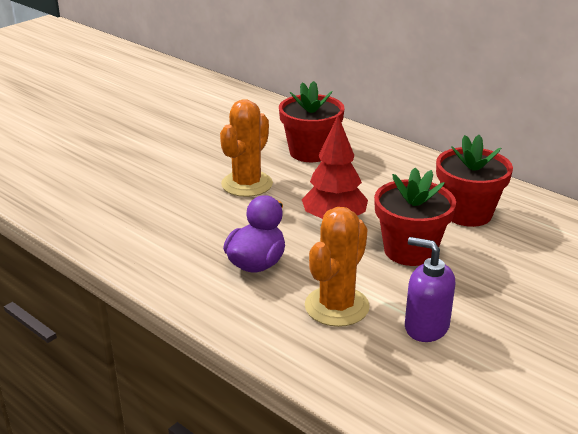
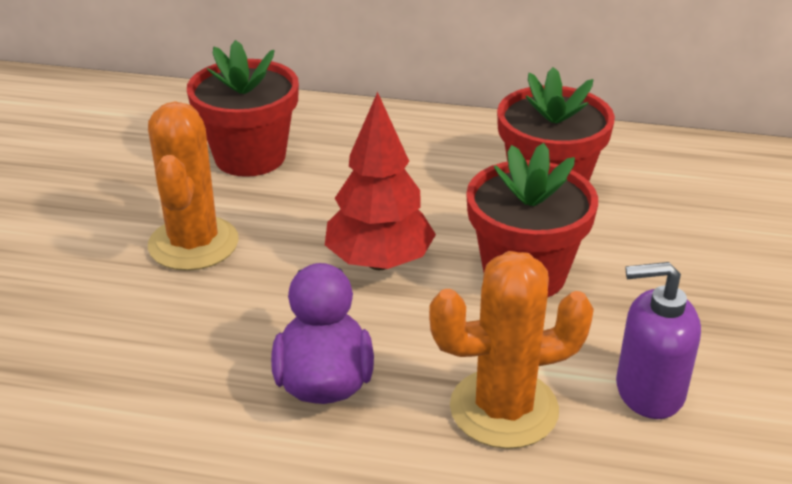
camera: 30 degrees left, 5 degrees up
(336, 306) = (504, 409): orange cactus -> orange cactus turned 75 degrees clockwise

